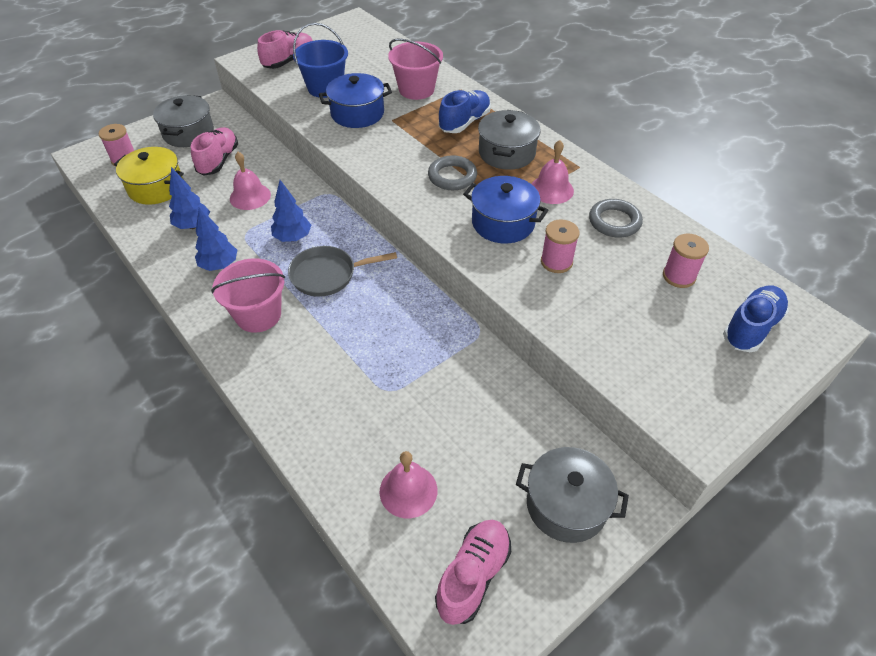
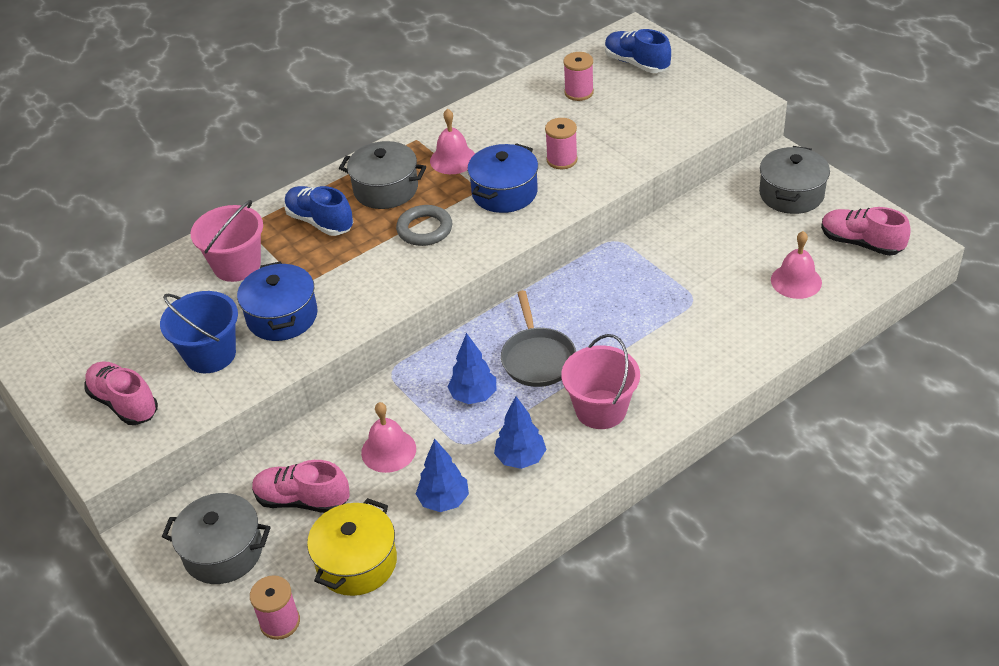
camera: 85 degrees left, 5 degrees down
(614, 222) = (505, 122): grey ring -> none

